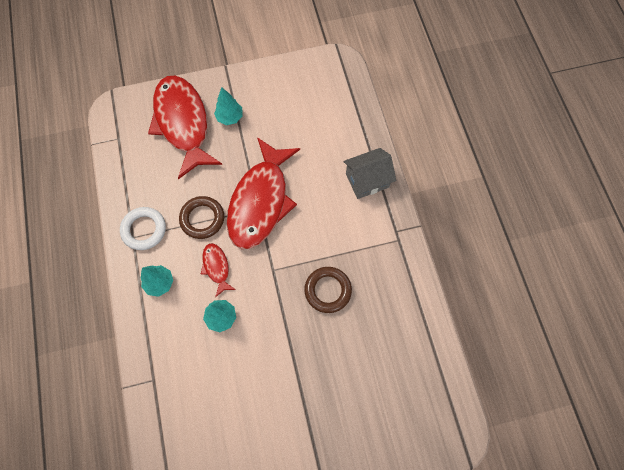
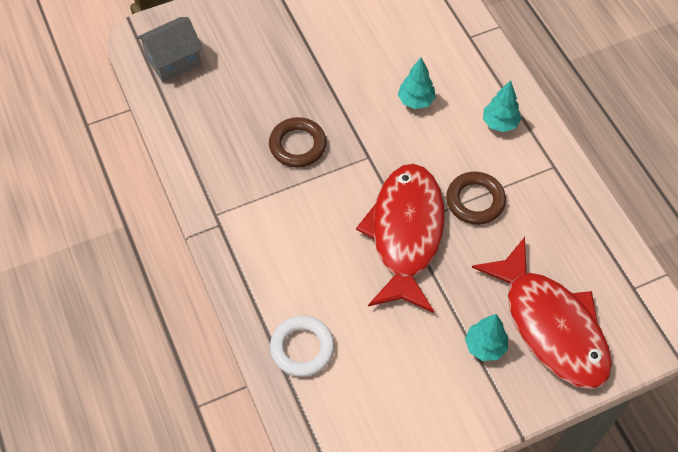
camera: 170 degrees right, 10 degrees down
(144, 230) = (544, 177): white ring -> white ring (302, 348)
(216, 267) = (438, 149): red fish -> none
(367, 180) = (265, 285): grey house -> grey house (173, 61)

